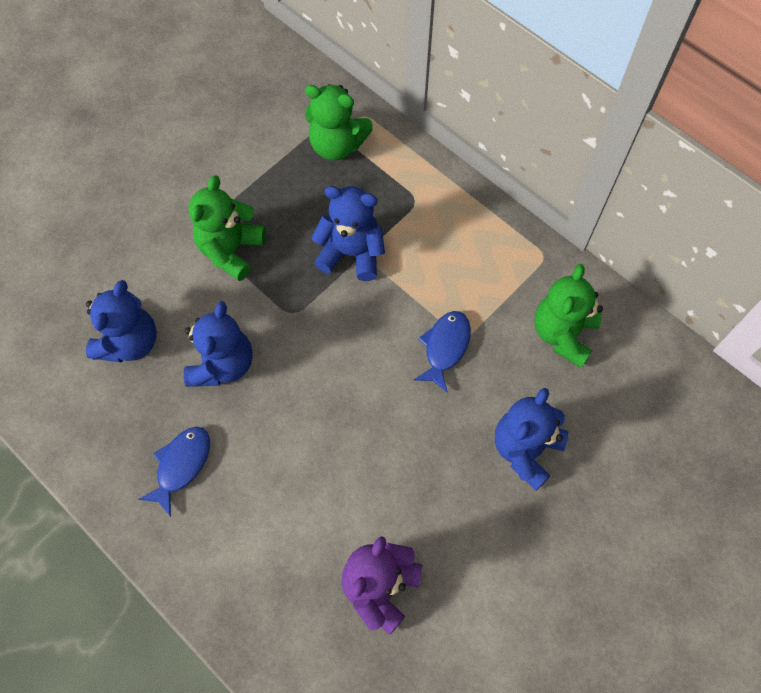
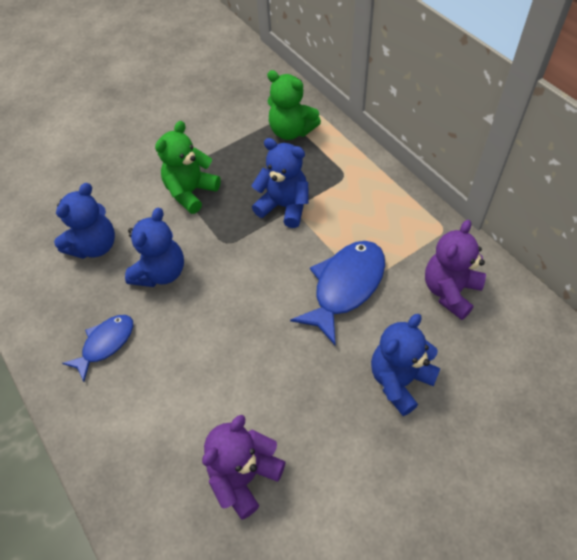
camera: 15 degrees right, 10 degrees down
(445, 347) = (345, 287): blue fish -> blue fish, size x1.64
(563, 334) = (450, 291): green teddy bear -> purple teddy bear

